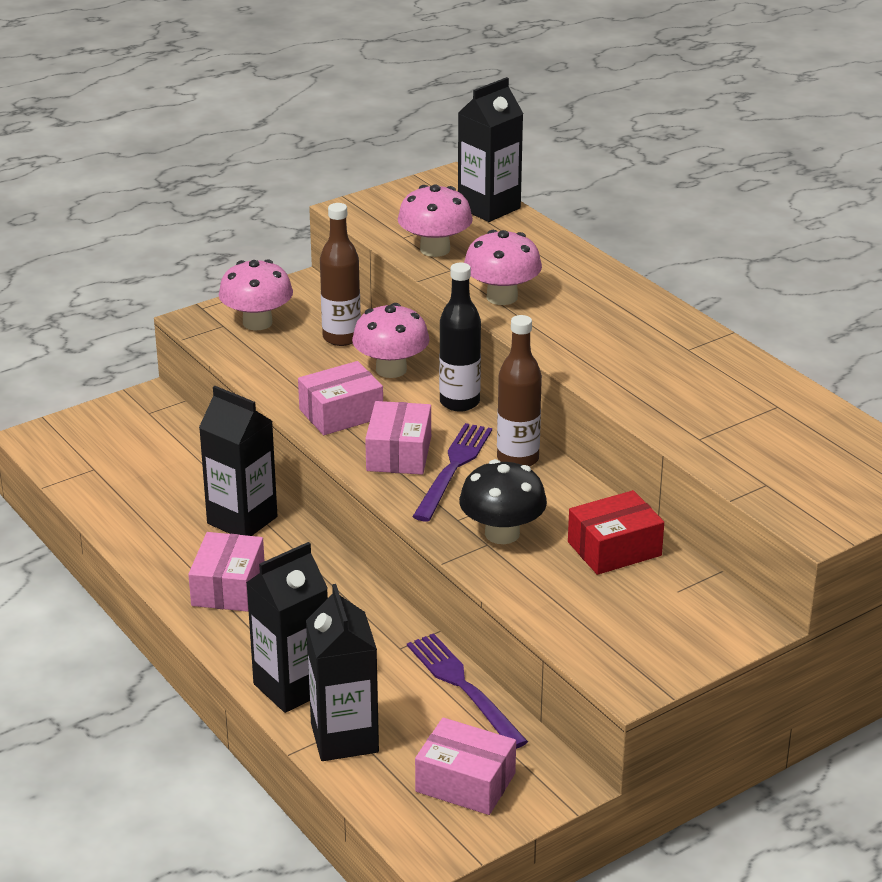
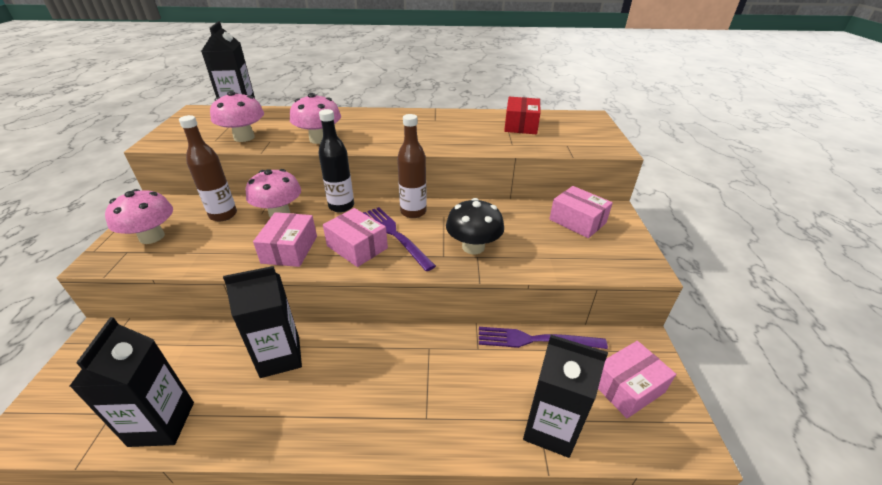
camera: 55 degrees left, 5 degrees up
(228, 587) = (337, 405): pink box -> pink box (577, 221)
(292, 687) = (475, 429): black carton -> black carton (162, 423)
(614, 549) = (520, 219): red box -> red box (521, 125)

